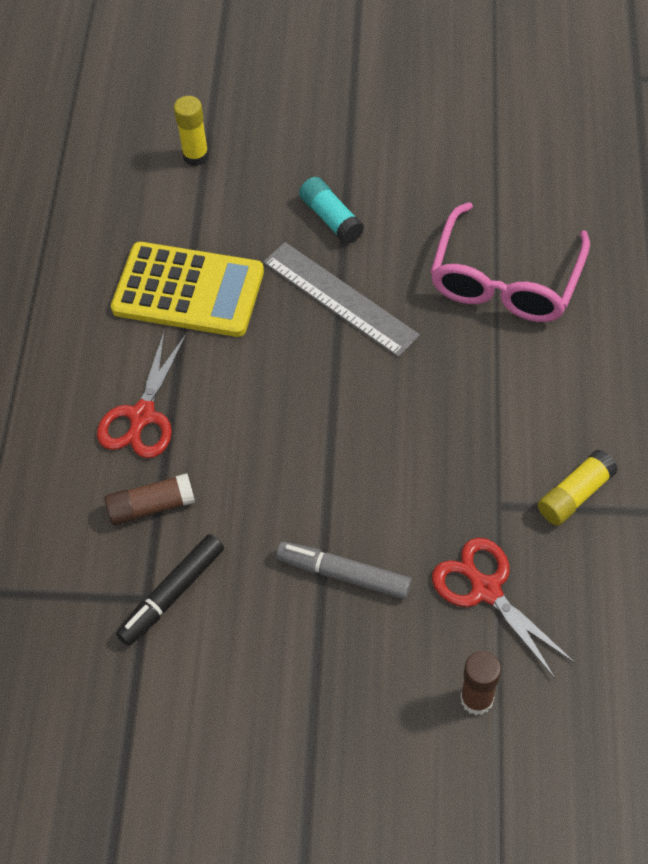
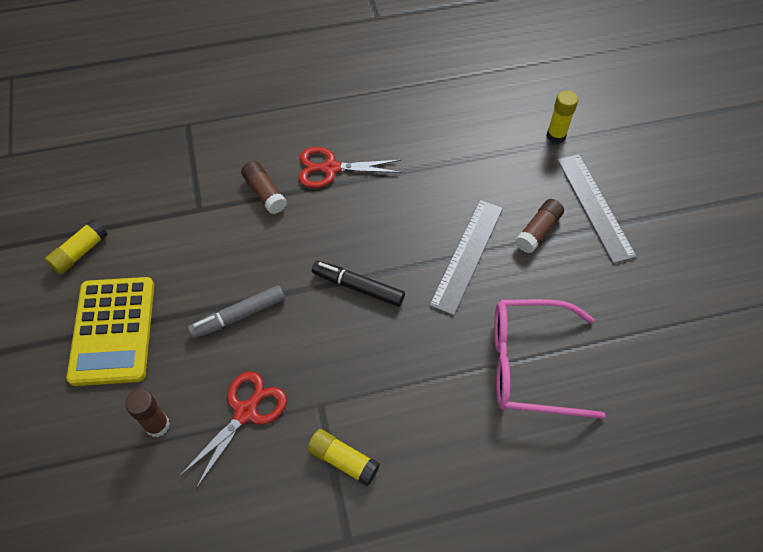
camera: 70 degrees right, 0 degrees up
(162, 776) = (80, 252): none -> yellow glue stick
(172, 594) = (204, 222): black marker -> black marker (358, 287)
(188, 290) = (438, 164): yellow calculator -> yellow calculator (113, 331)
(317, 153) = (595, 206): none -> grey ruler
(331, 218) = (538, 231): turquoise glue stick -> brown glue stick
(344, 574) = (238, 316): grey marker -> grey marker turned 120 degrees counterclockwise

